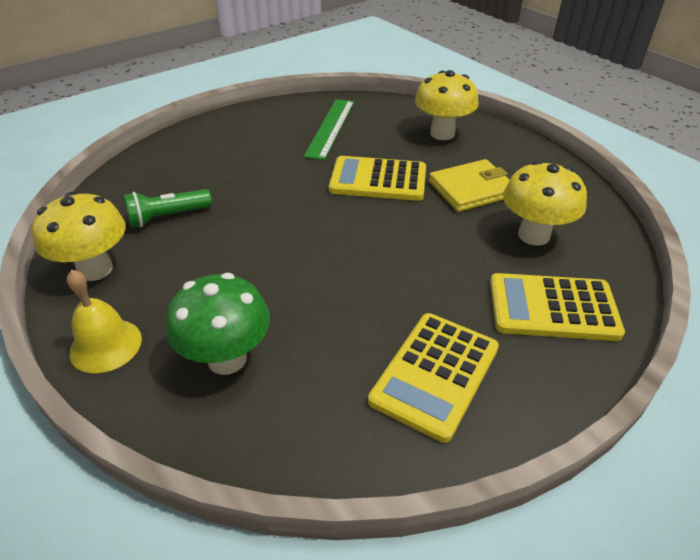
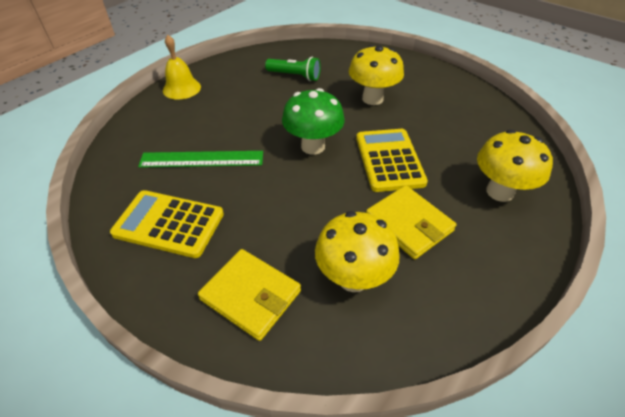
camera: 75 degrees right, 5 degrees up
(95, 269) = (239, 67): yellow mushroom -> yellow mushroom (372, 98)
(167, 217) = (295, 76): green flashlight -> green flashlight turned 150 degrees clockwise
(227, 359) = (175, 130): green mushroom -> green mushroom (313, 146)
(330, 128) = (454, 119): green ruler -> green ruler (202, 159)
(553, 308) = (250, 295): yellow calculator -> yellow wallet

